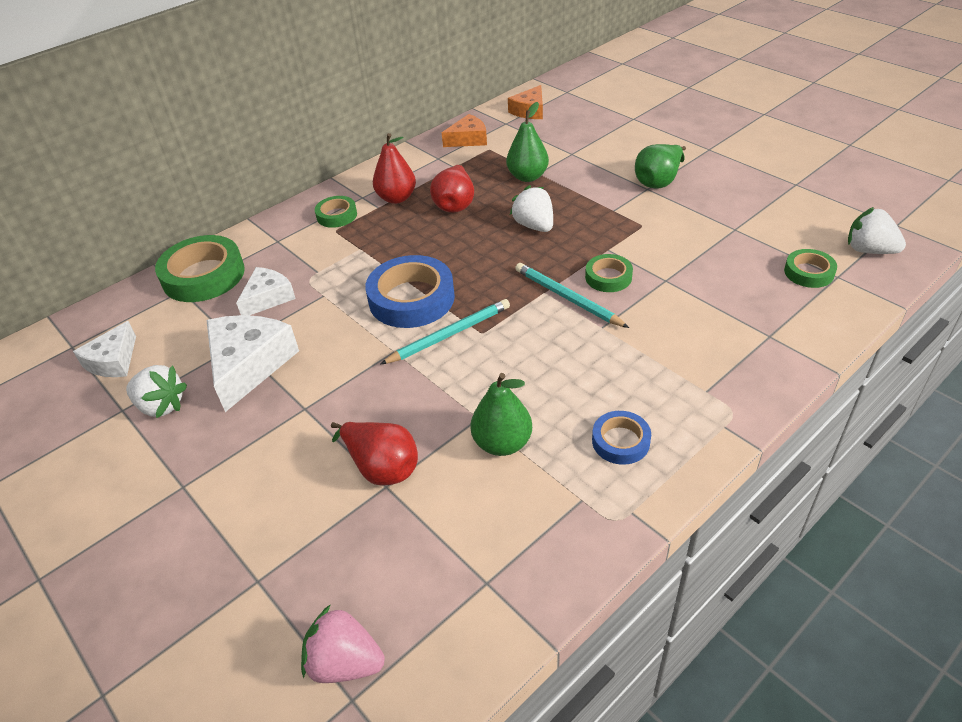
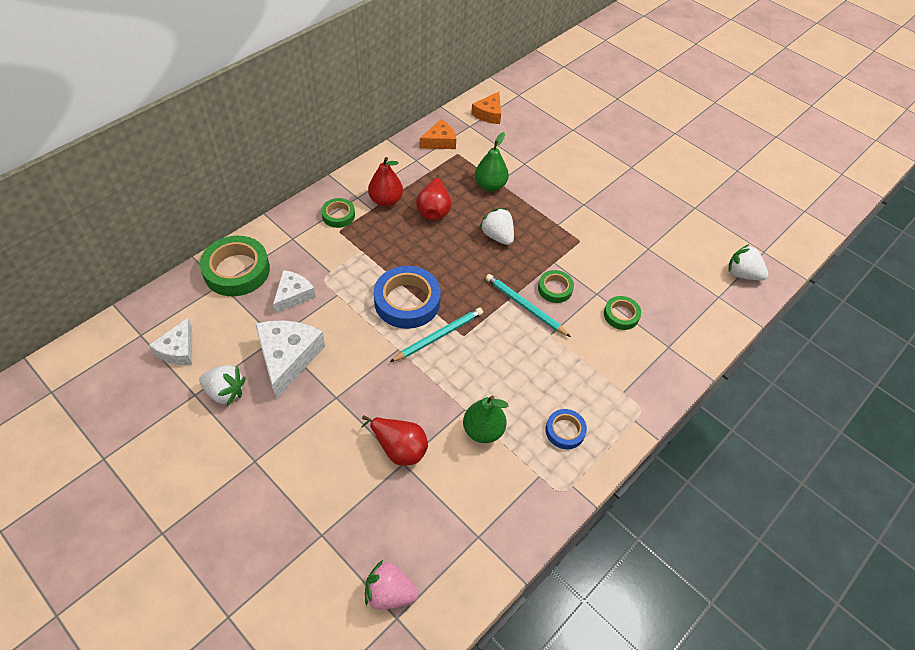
camera: 10 degrees left, 10 degrees up
(658, 181) = (592, 197): green pear -> none
(809, 272) = (699, 292): green tape -> green tape (621, 315)

